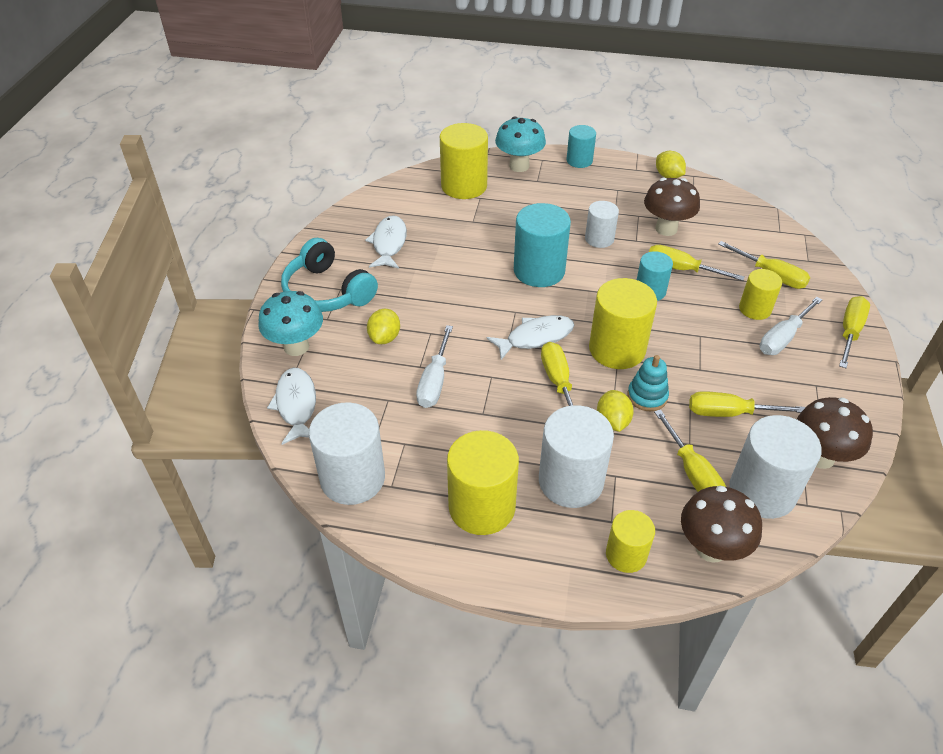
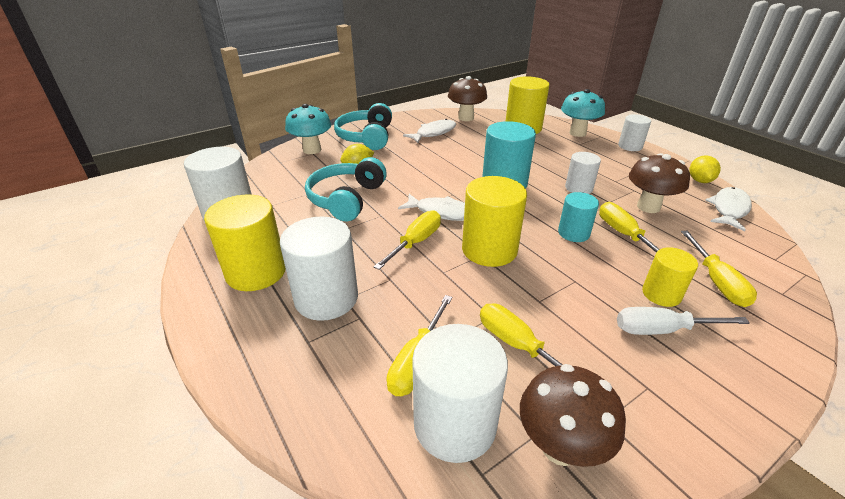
camera: 45 degrees right, 10 degrees down
(296, 405) = (267, 171): white fish -> white fish (729, 209)
(434, 381) = (347, 199): white screwdriver -> turquoise headphones
(579, 160) = (630, 146): turquoise cylinder -> white cylinder
(612, 421) = (413, 286): yellow lemon -> none
(626, 554) = (278, 370): yellow cylinder -> none
(647, 396) = (465, 289): turquoise stacking toy -> none
(711, 548) = (340, 424): brown mushroom -> brown mushroom (466, 118)
(849, 332) = (759, 373): yellow screwdriver -> none

